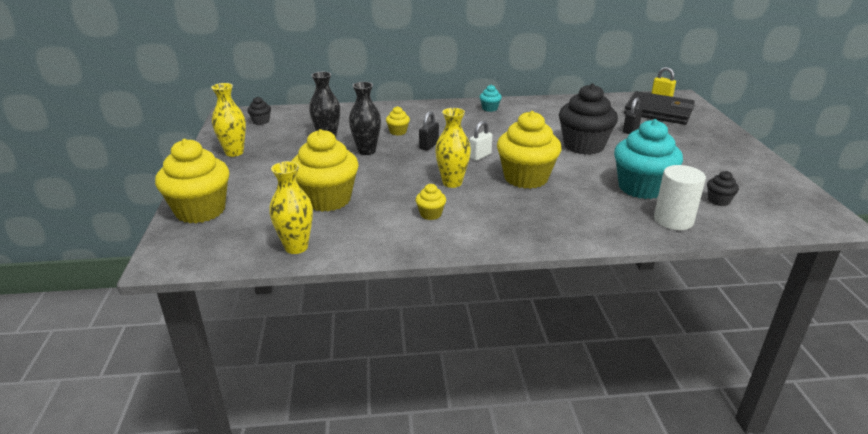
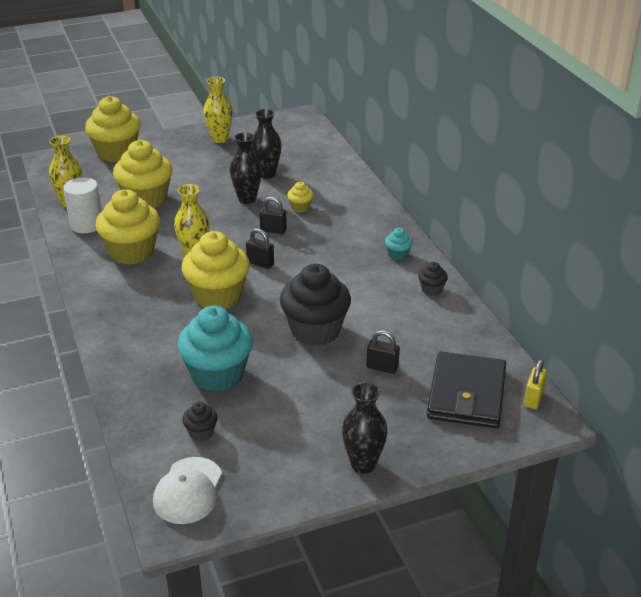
camera: 75 degrees right, 5 degrees up
(261, 121) = (291, 133): black cupcake -> black cupcake (431, 289)
(430, 214) = (132, 252): yellow cupcake -> yellow cupcake, size x2.27
(480, 156) = (260, 263): white padlock -> black padlock
(673, 220) = (149, 396): white cylinder -> white cylinder (86, 224)
(738, 148) = (363, 464): none -> black vase
(791, 211) = (188, 491): none -> white cap

